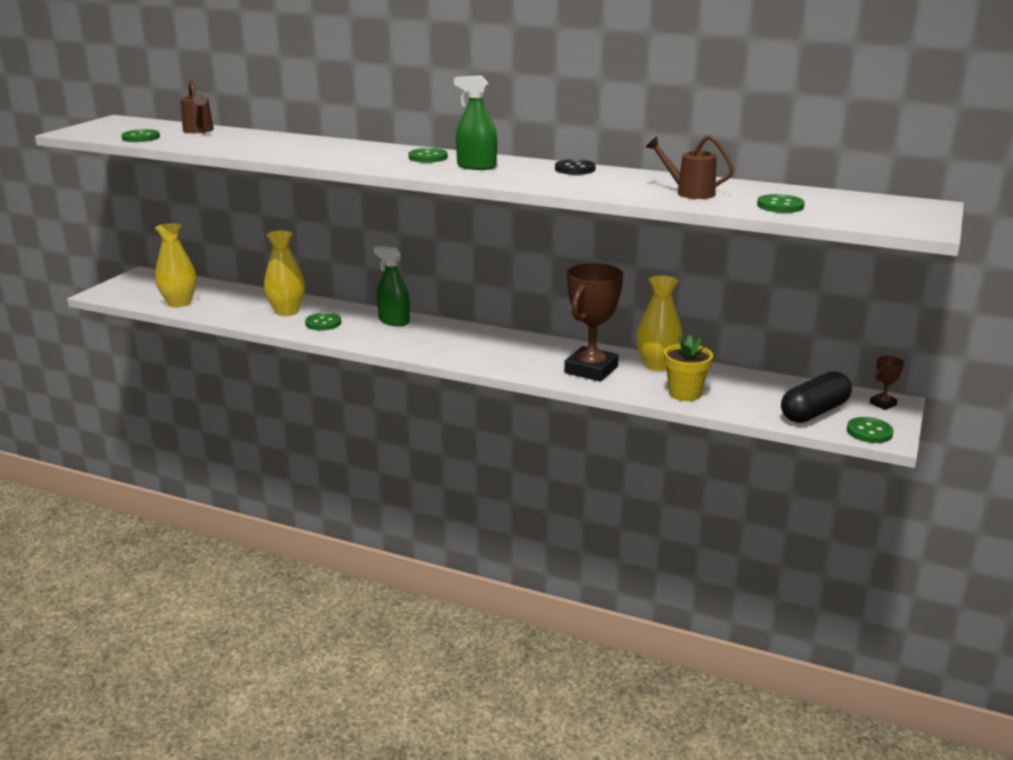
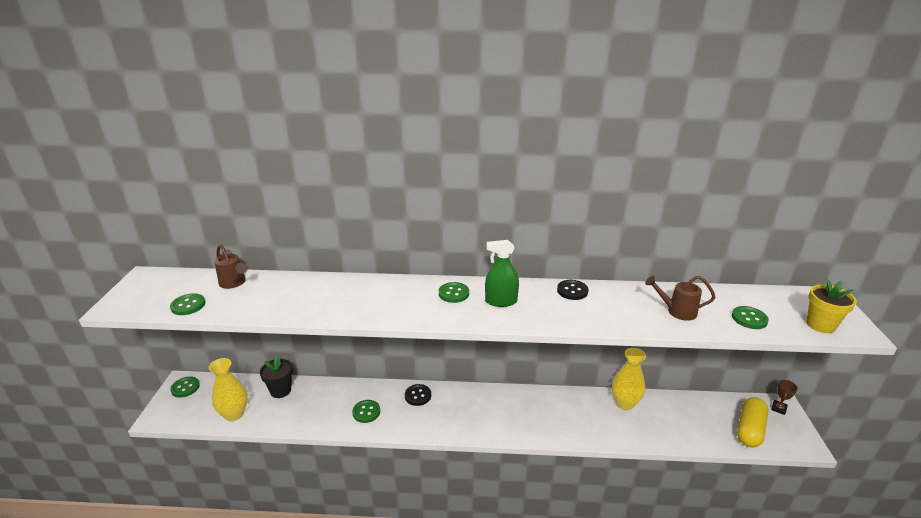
camera: 20 degrees left, 5 degrees up
(241, 295) = (280, 390): none -> black flower pot
(287, 312) = (329, 404): yellow vase -> none
(394, 321) = (418, 396): green spray bottle -> black button
(591, 370) = (588, 420): brown trophy -> none
(685, 394) = (663, 431): yellow flower pot -> yellow flower pot (820, 325)
(814, 412) = (749, 430): black capsule -> yellow capsule
(869, 432) = (794, 443): green button -> green button (185, 388)

